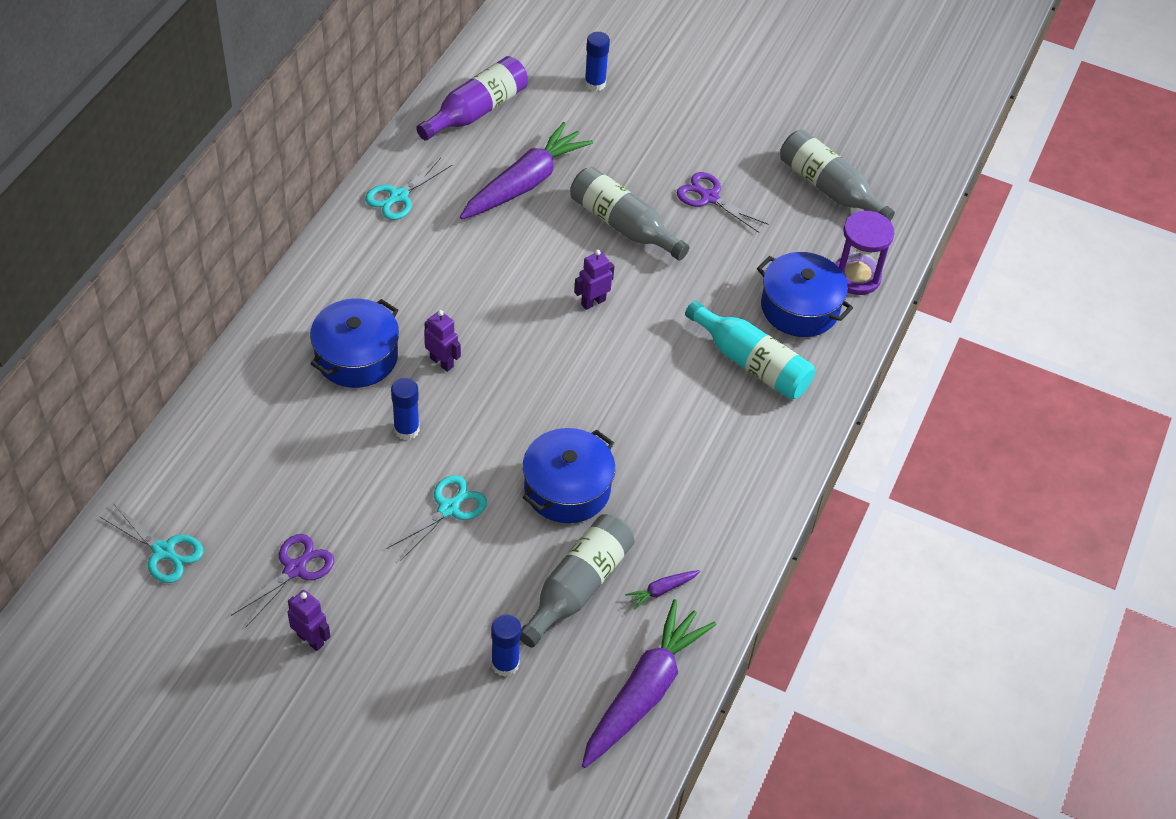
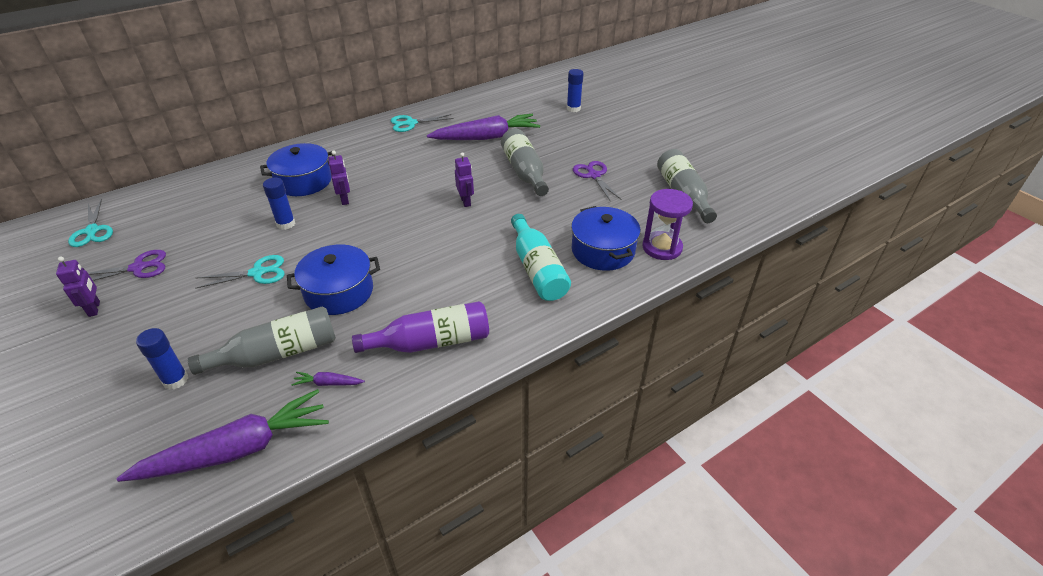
camera: 35 degrees right, 10 degrees down
(476, 111) = (493, 102): purple bottle -> purple bottle (431, 342)
(593, 302) = (466, 201): purple robot -> purple robot turned 75 degrees clockwise

